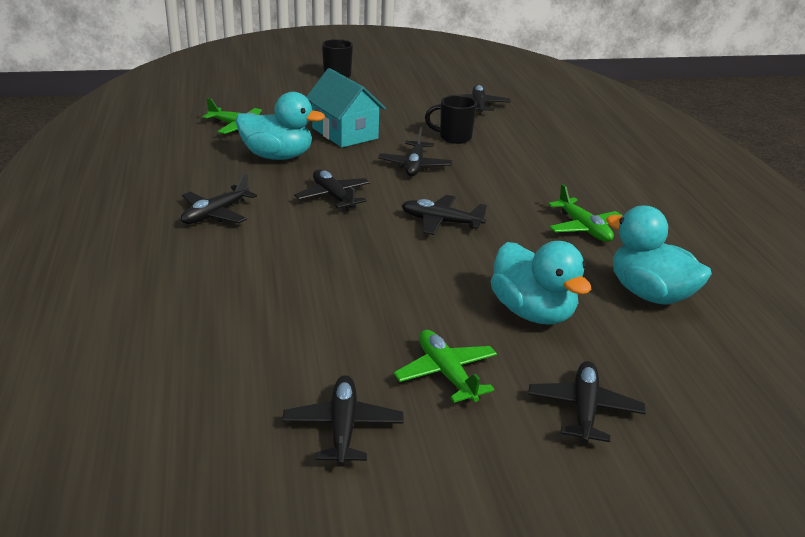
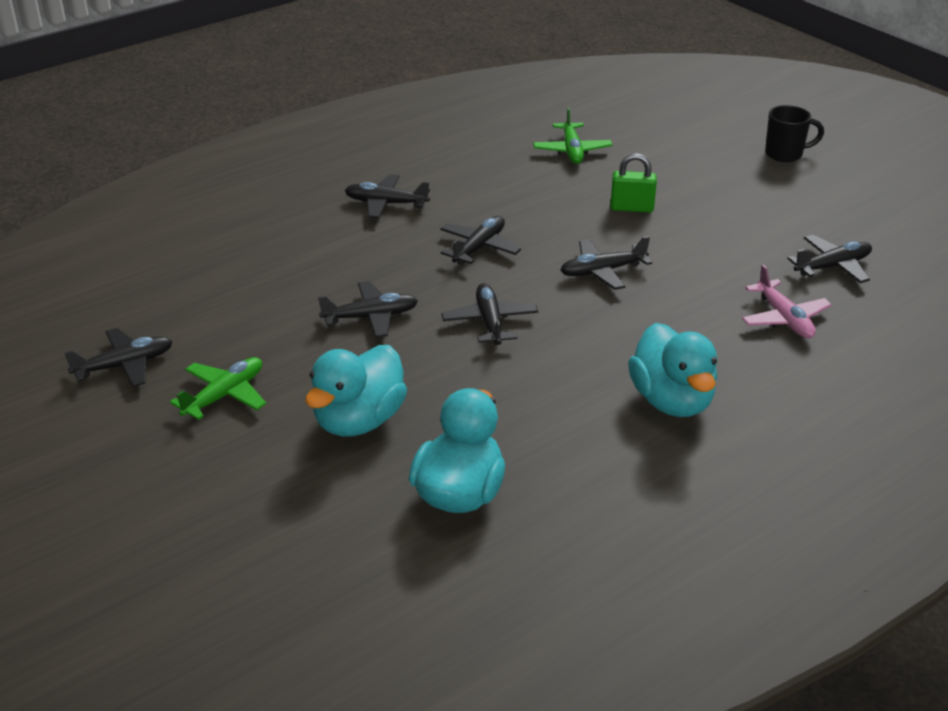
camera: 65 degrees right, 5 degrees up
(278, 156) = (531, 192): turquoise duck -> turquoise duck (671, 401)
(345, 133) = (631, 208): turquoise house -> green padlock
(454, 137) = (709, 275): black mug -> none
(521, 134) = (784, 318): none -> pink plane
(583, 228) = (571, 418): green plane -> none
(584, 409) = (219, 485): black plane -> black plane (371, 317)

